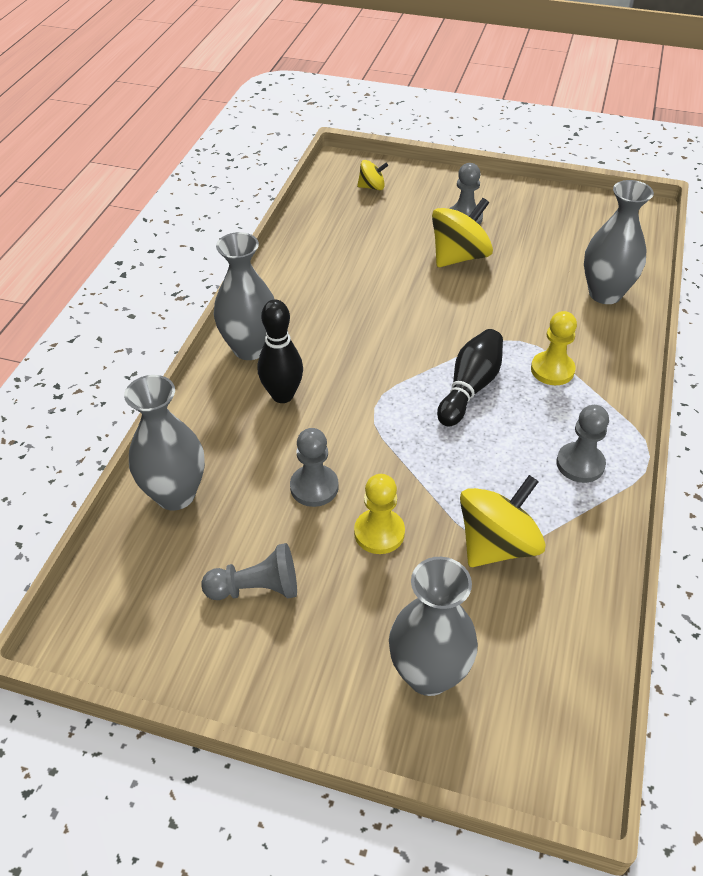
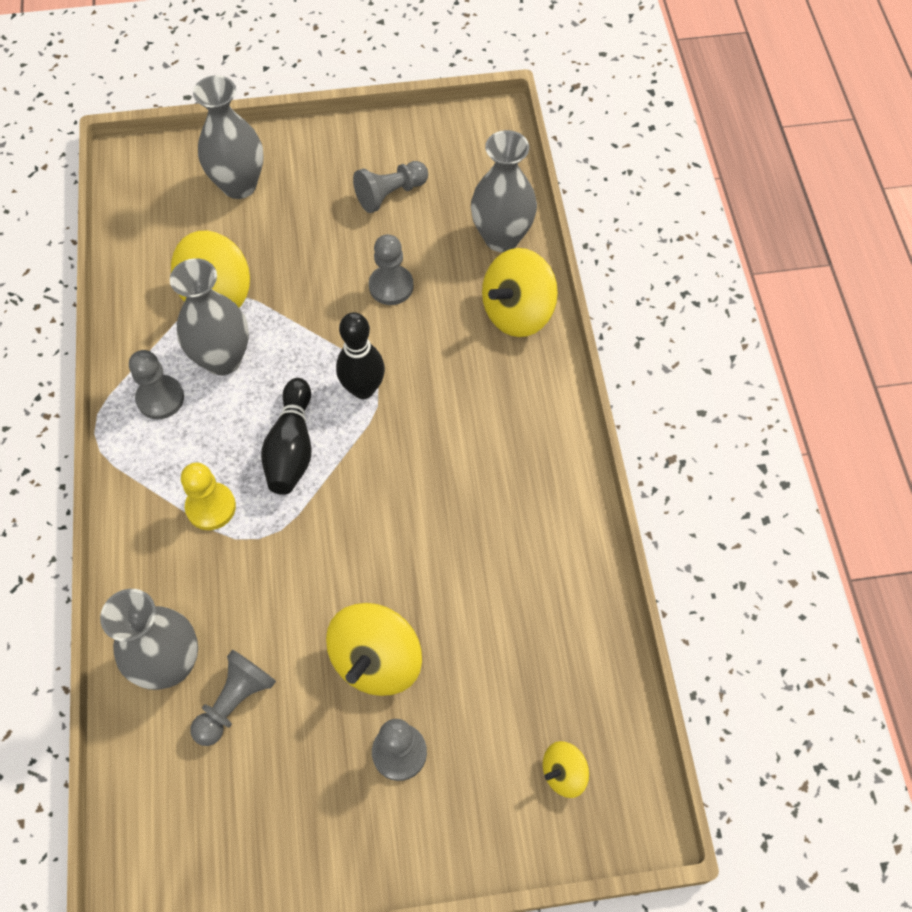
camera: 155 degrees right, 15 degrees up
(213, 423) = (517, 312): none -> yellow spinning top
(250, 348) = (541, 409): grey vase -> grey vase (223, 359)
(282, 395) = (473, 366): black bowling pin -> black bowling pin (363, 389)
(379, 533) = (317, 268): yellow pawn -> none
(563, 265) = (235, 702): none -> grey pawn

